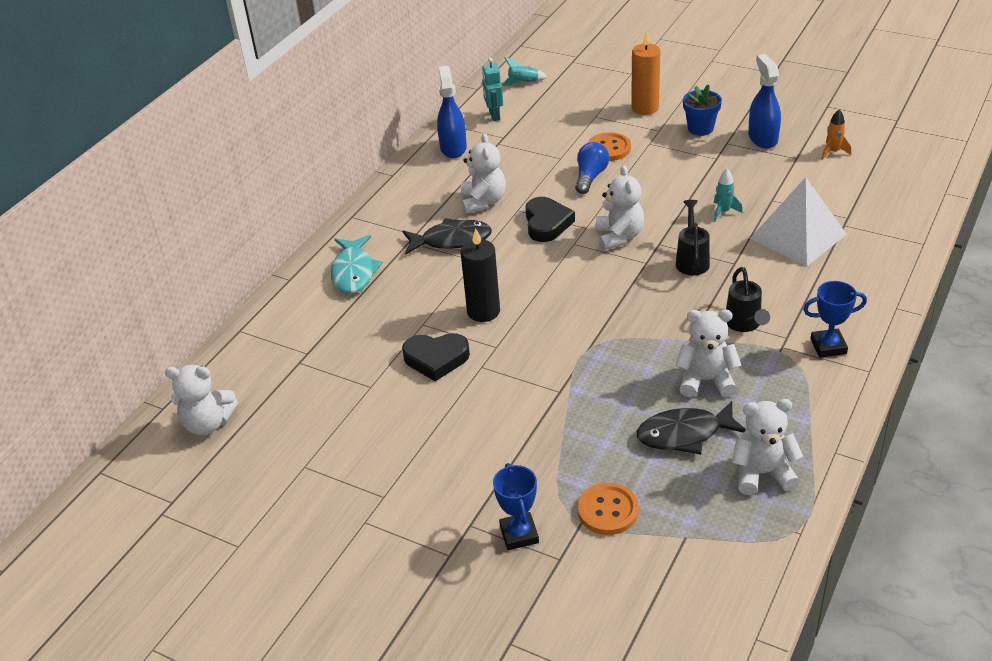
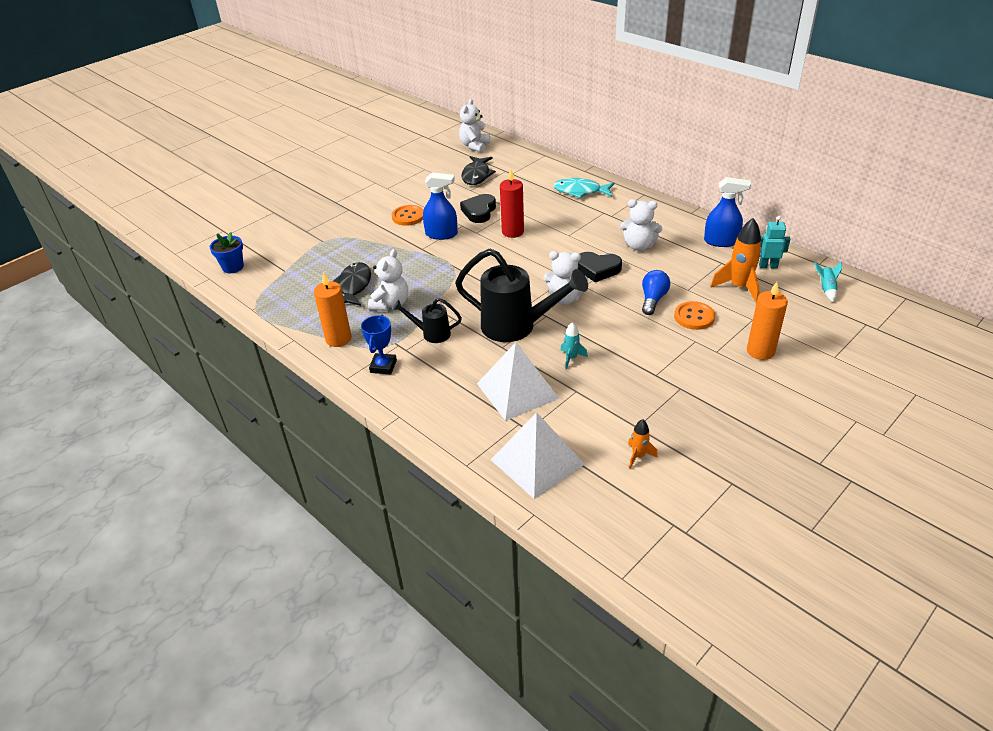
camera: 105 degrees right, 0 degrees up
(451, 240) = (596, 228): black fish -> black fish (476, 175)
(483, 311) = (512, 232): black candle -> red candle
(519, 534) = (331, 222): blue trophy -> none
(542, 128) = (739, 287): none -> orange rocket
(590, 177) = (653, 299): blue light bulb -> blue light bulb turned 105 degrees counterclockwise
(608, 510) = (322, 250): orange button -> orange button (408, 216)
(692, 260) = (517, 327): black watering can -> black watering can, size x1.95
(700, 128) = (711, 377): blue flower pot -> blue flower pot (233, 267)
(762, 138) = (681, 414): blue spray bottle -> blue spray bottle (441, 234)
(762, 473) = (302, 307): white teddy bear -> none
(805, 406) = (338, 339): none -> orange candle
(884, 203) = (537, 461): none -> white pyramid

